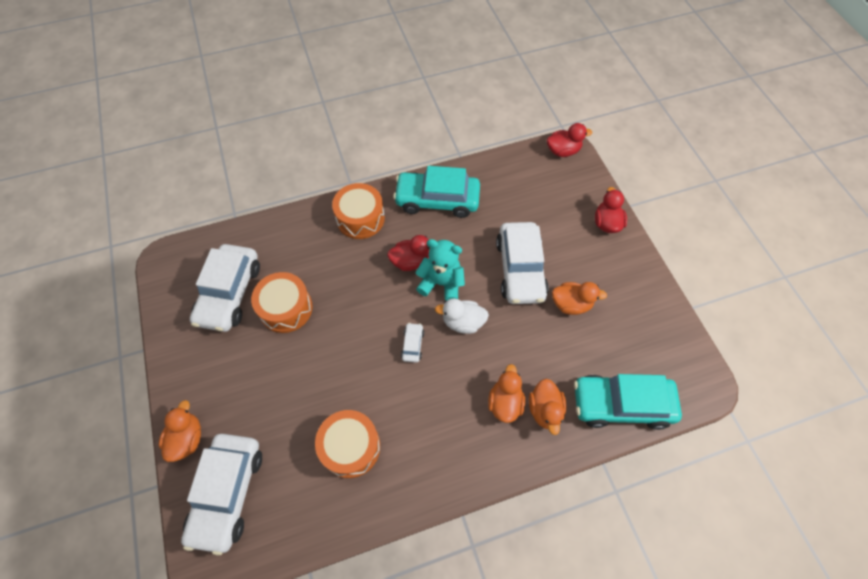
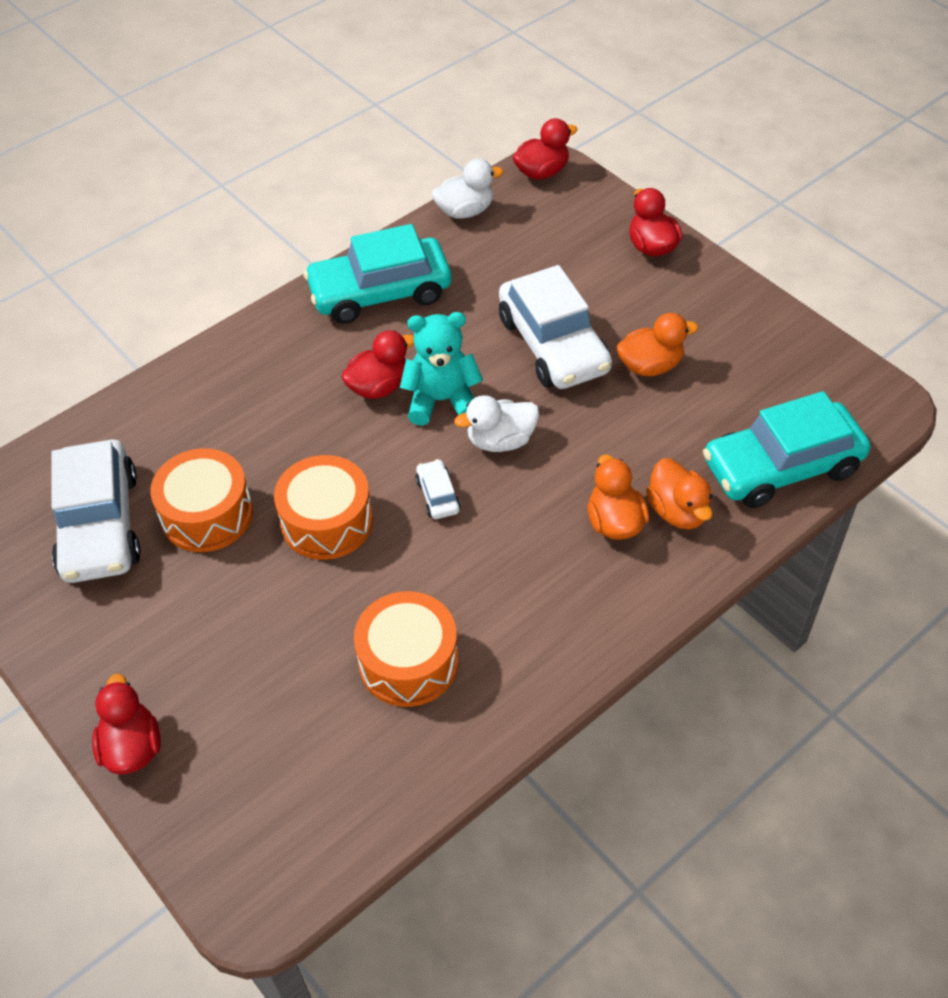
camera: 20 degrees left, 10 degrees down
(187, 439) = (132, 747): orange duck -> red duck
(228, 493) = (241, 795): white car -> none
(360, 218) = (268, 354): orange drum -> orange drum (327, 521)
(507, 162) = (465, 211): none -> white duck

